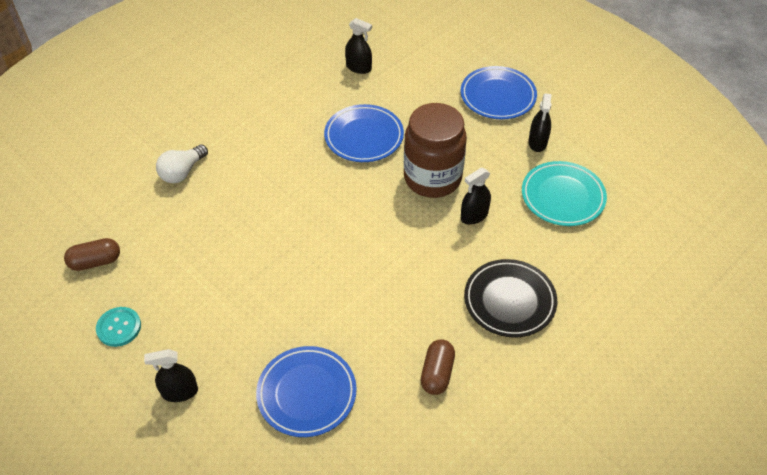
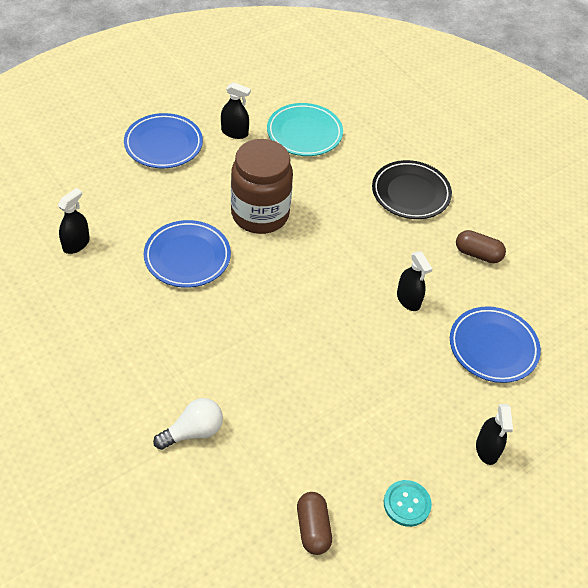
camera: 85 degrees left, 0 degrees up
(182, 172) = (193, 432): white light bulb -> white light bulb turned 75 degrees counterclockwise
(474, 216) = (313, 195): black spray bottle -> black spray bottle (408, 299)

